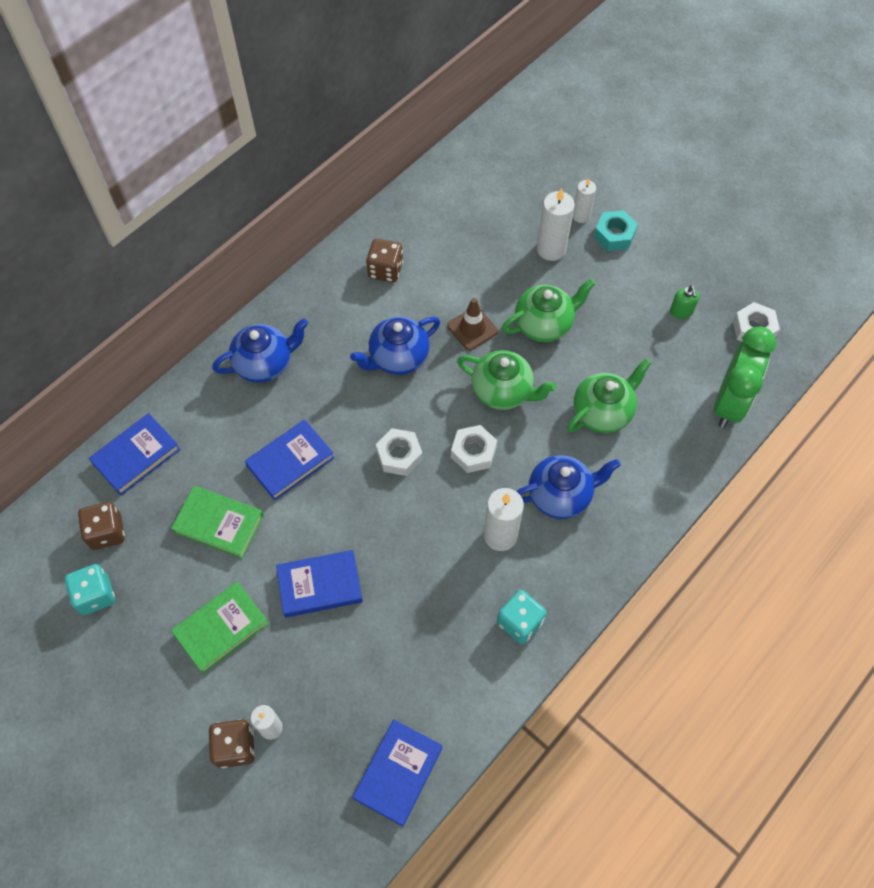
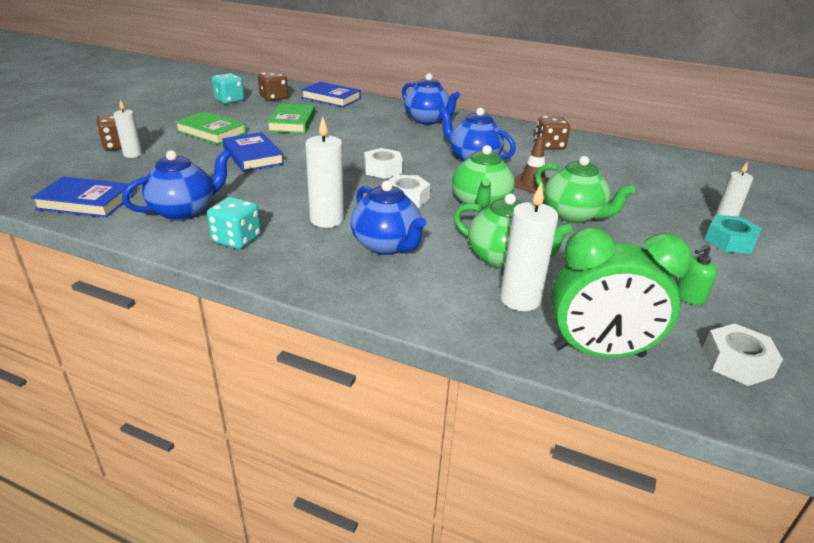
camera: 70 degrees right, 30 degrees down
(290, 462) = (353, 136): blue book -> none
(447, 668) = (184, 211): none -> blue teapot
(551, 249) = (663, 209): white candle -> white candle (520, 299)

